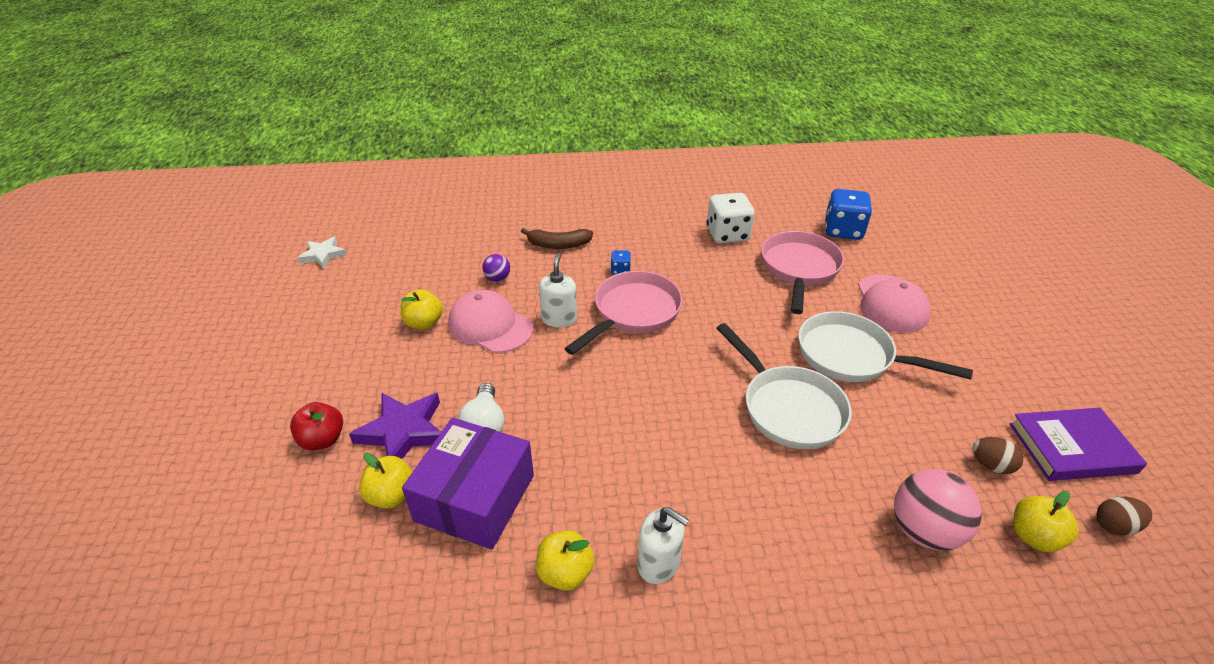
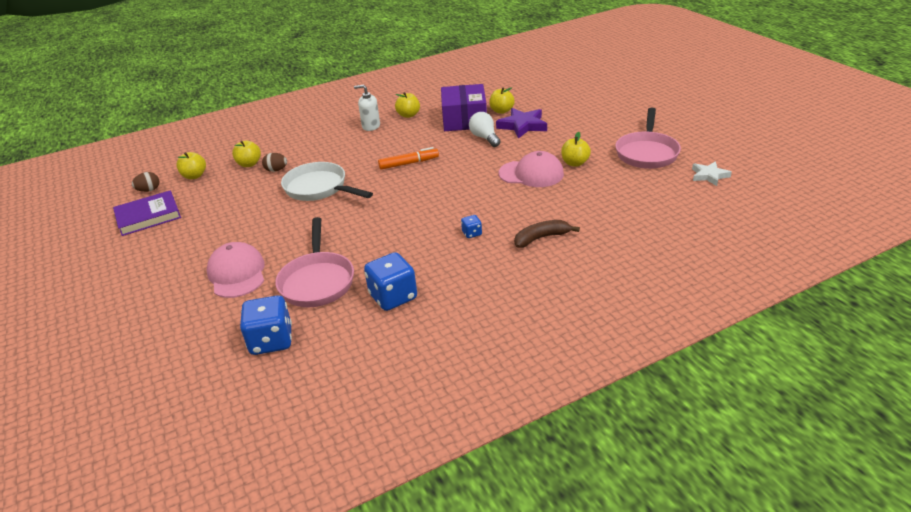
camera: 160 degrees right, 5 degrees down
(323, 440) = (557, 114): red apple -> none
(497, 278) = (560, 200): purple ball -> none
(559, 319) = (490, 190): white soap dispenser -> none
(633, 313) = (441, 208): pink pan -> pink pan (647, 153)
(634, 411) = (409, 163): none -> orange marker
(727, 234) = (393, 297): white dice -> blue dice
(852, 356) = (276, 226): white pan -> none
(924, 530) = (249, 164): pink ball -> yellow apple
(991, 465) = (203, 196): brown egg -> brown egg (276, 170)

